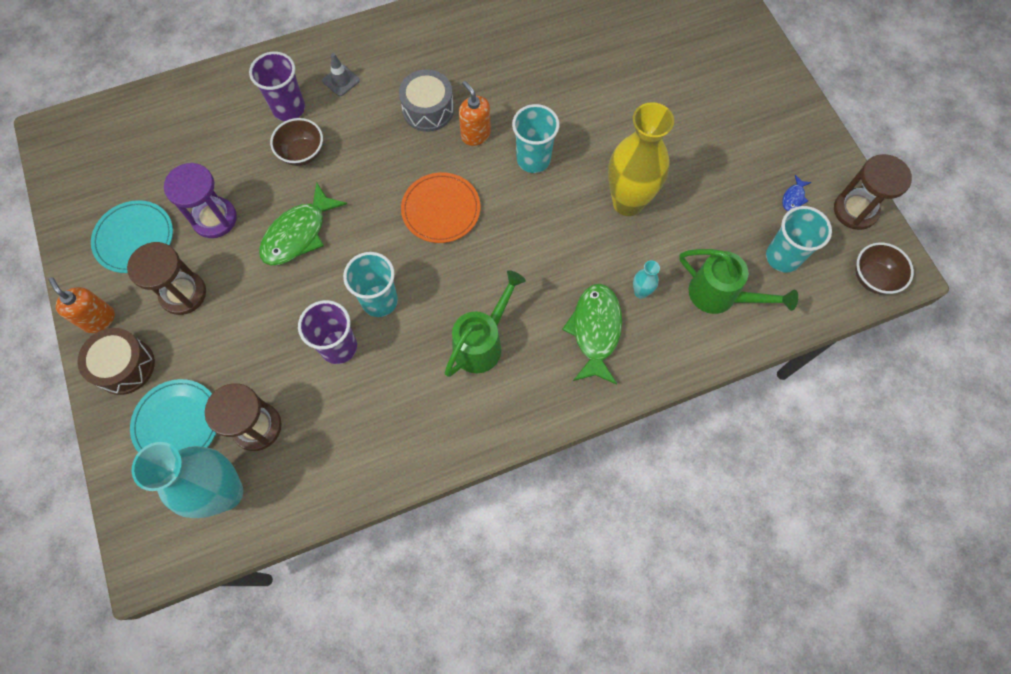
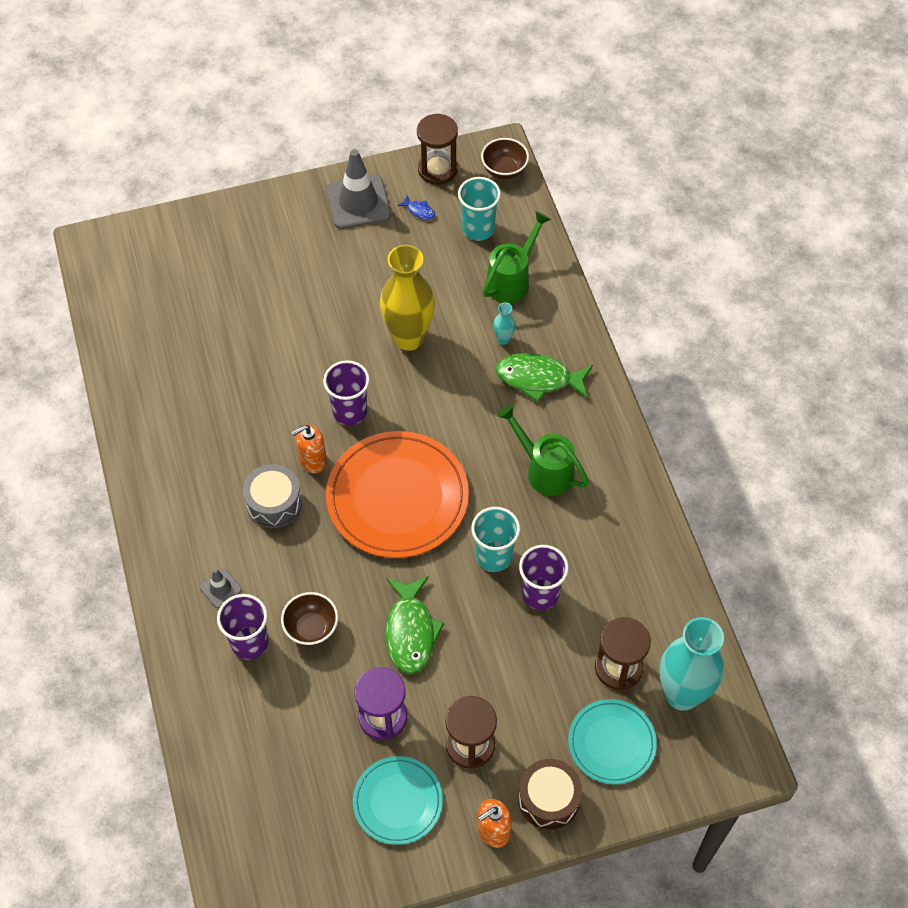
camera: 85 degrees left, 10 degrees down
(298, 234) = (410, 631): green fish -> green fish turned 45 degrees clockwise
(441, 209) = (397, 497): orange plate -> orange plate, size x1.76
(533, 159) = (350, 411): turquoise cup -> purple cup
(790, 140) = (358, 202): none -> grey traffic cone

